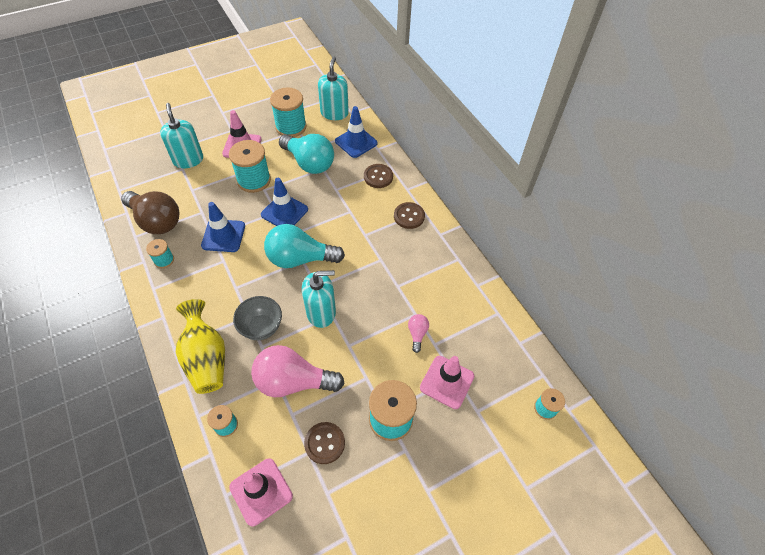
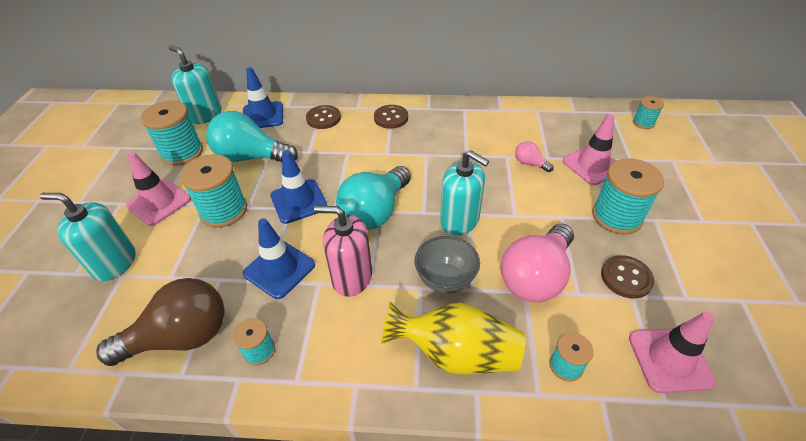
camera: 55 degrees left, 10 degrees down
(236, 275) = (352, 277): none -> pink soap dispenser
(309, 163) = (251, 157): turquoise light bulb -> turquoise light bulb turned 150 degrees counterclockwise
(321, 312) = (459, 221): turquoise soap dispenser -> turquoise soap dispenser turned 105 degrees clockwise

